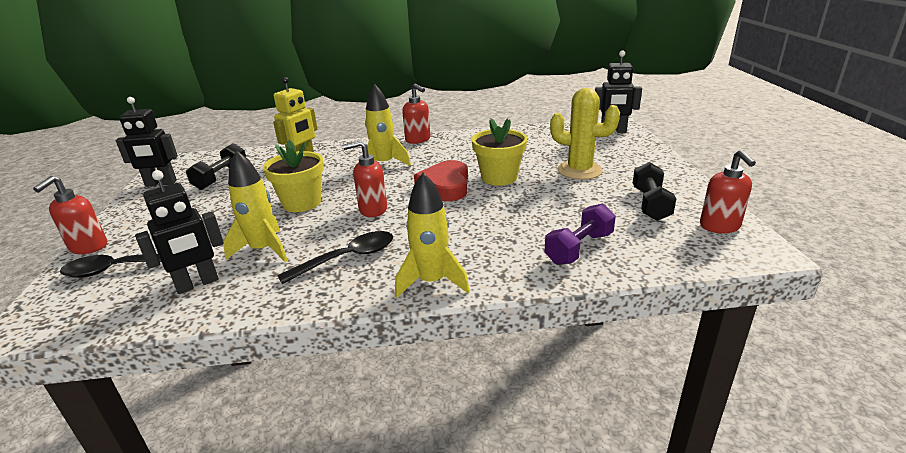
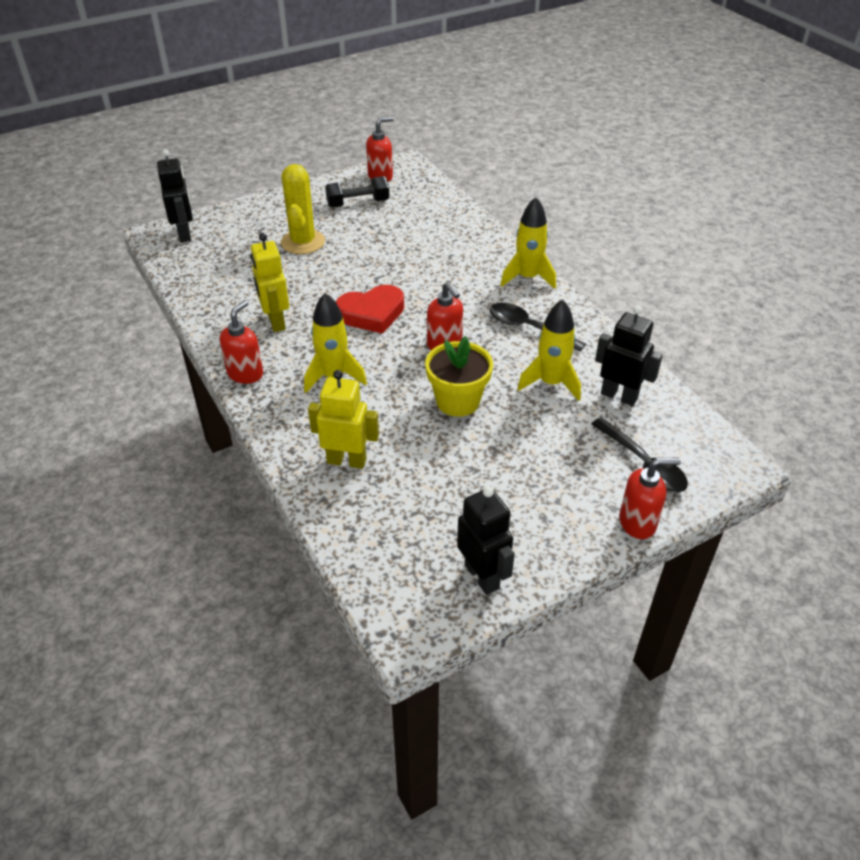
camera: 115 degrees left, 15 degrees up
(221, 177) = (434, 516): black dumbbell -> none
(467, 152) = (276, 322): none -> yellow robot
(499, 177) = (338, 285): yellow flower pot -> none
(579, 248) = (444, 226): purple dumbbell -> none

